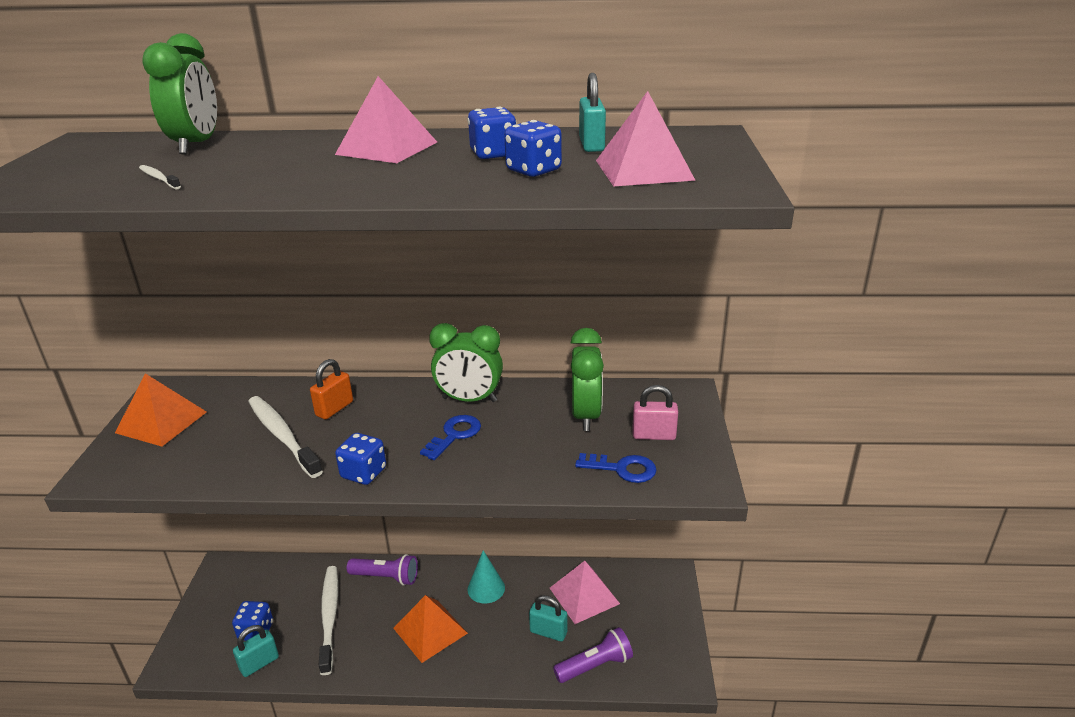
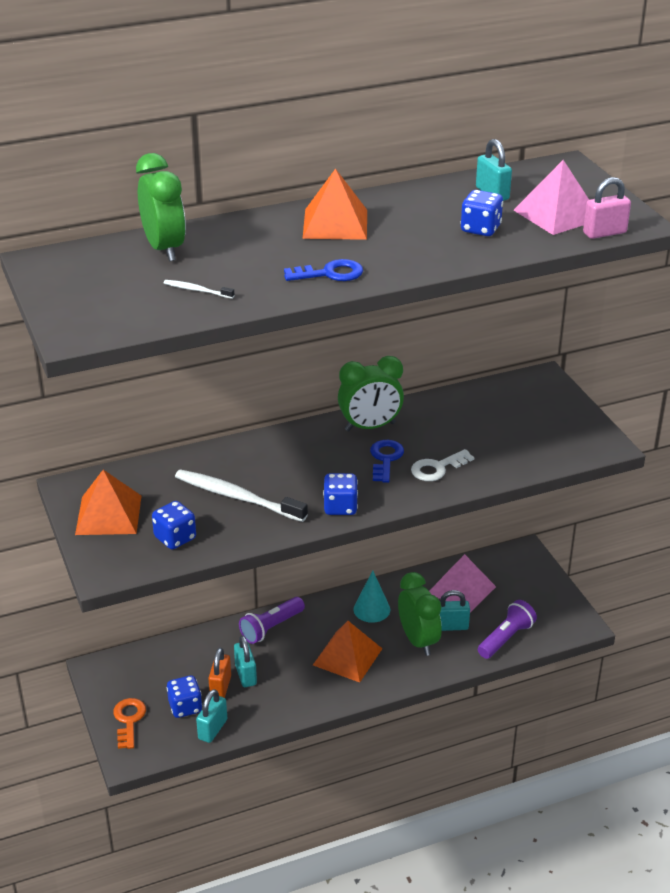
camera: 25 degrees left, 5 degrees up
(202, 627) = (129, 720): none -> orange key
(329, 617) = (246, 675): white toothbrush -> turquoise padlock
(334, 409) = (258, 463): orange padlock -> orange padlock (220, 687)
(386, 148) = (335, 224): pink pyramid -> orange pyramid
(386, 577) = (271, 628): purple flashlight -> purple flashlight turned 150 degrees clockwise
(493, 154) = (429, 216): blue dice -> blue dice (175, 538)
(497, 459) = (437, 468): none -> white key
(586, 416) = (478, 417): green clock -> green clock (418, 641)
(622, 469) = (538, 451): blue key -> blue key (329, 273)
(654, 435) = (543, 419): pink padlock -> pink padlock (604, 233)

